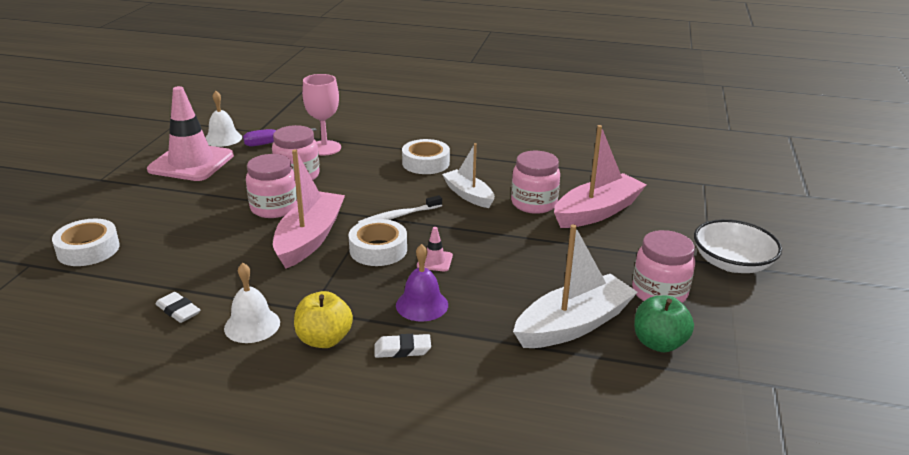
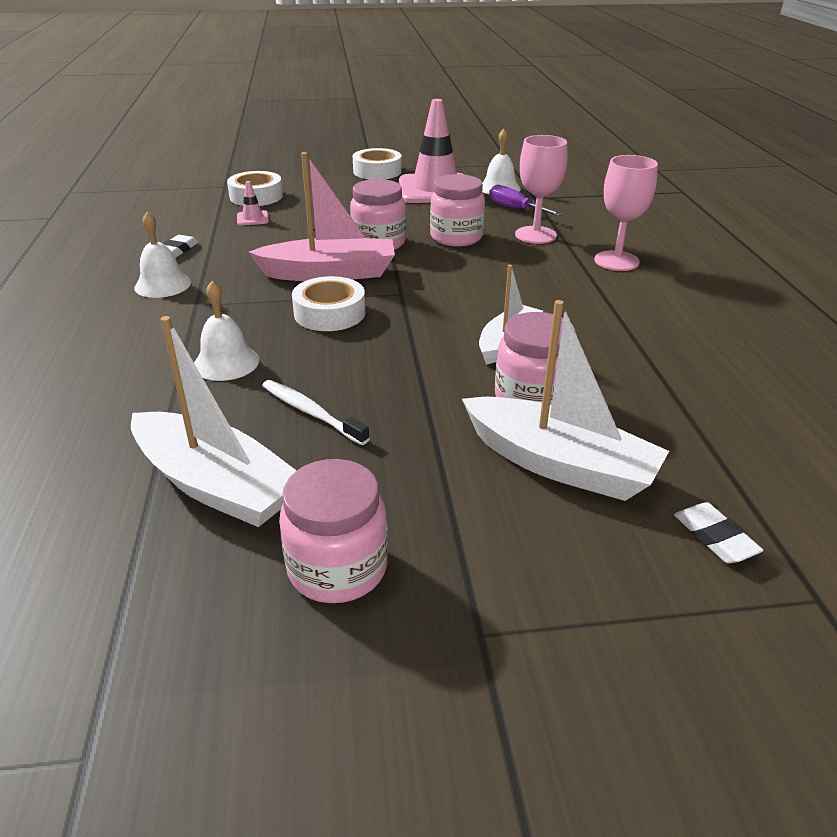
camera: 70 degrees right, 5 degrees up
(324, 339) = (146, 323): yellow apple -> none
(390, 135) = (616, 261): none -> pink goblet
(398, 216) = (413, 309): white toothbrush -> white toothbrush (311, 412)
(402, 349) = (136, 368): white eraser -> white eraser (714, 537)
(422, 305) = (226, 362): purple bell -> white bell
(425, 163) = (566, 298): white tape -> white tape (377, 171)
(434, 261) = (324, 352): pink traffic cone -> pink traffic cone (252, 218)
(597, 212) = (560, 464): pink boat -> white boat
(659, 343) = (188, 582): green apple -> none
(732, 263) = (496, 670): white bowl -> none

